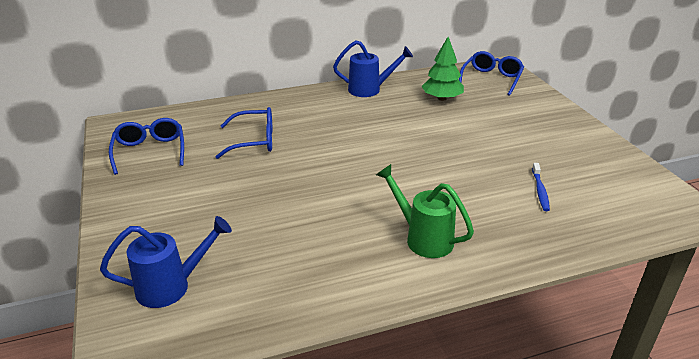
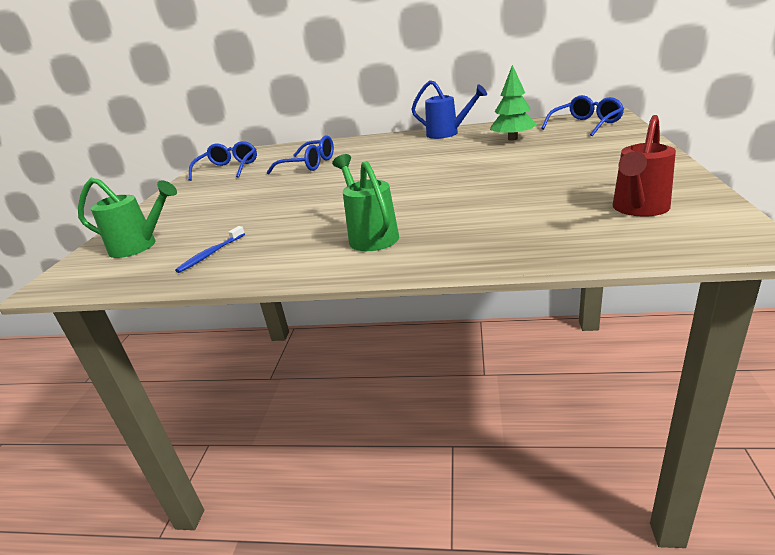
camera: 30 degrees right, 5 degrees down
(171, 286) = (139, 246): blue watering can -> green watering can
(540, 191) = (541, 209): blue toothbrush -> blue toothbrush (211, 254)
(608, 185) = (638, 209): none -> red watering can

